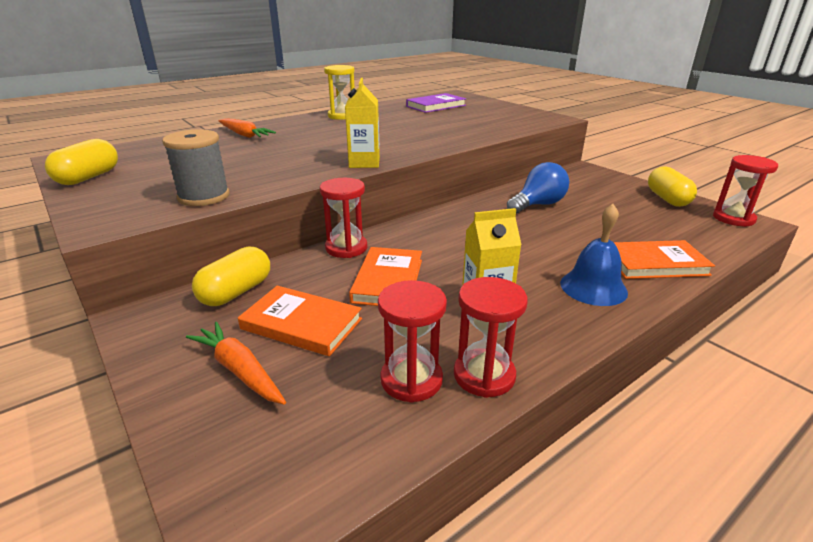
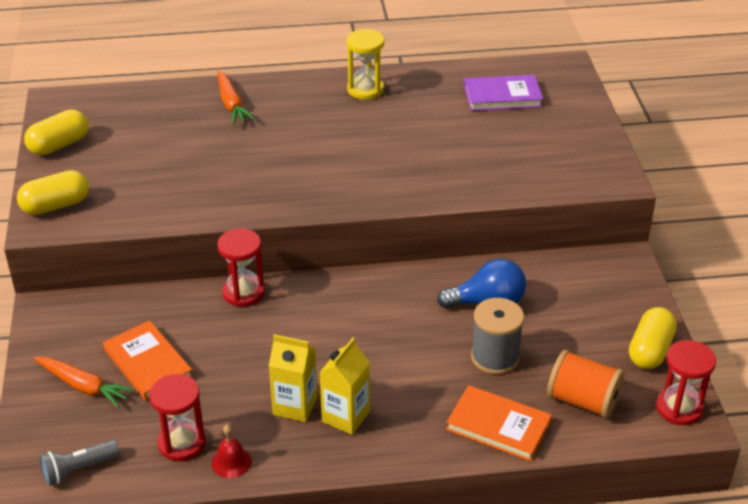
camera: 30 degrees right, 10 degrees up
(204, 196) = (129, 211): grey spool -> grey spool (495, 357)
(236, 292) = (124, 311): yellow capsule -> yellow capsule (56, 206)
(239, 370) = (83, 386): orange carrot -> orange carrot turned 135 degrees clockwise
(305, 465) = (78, 469): none -> grey flashlight
(364, 163) = (301, 203): yellow carton -> yellow carton (345, 416)
(388, 280) = (245, 346): orange book -> none
(484, 375) = (231, 462): red hourglass -> red bell
(593, 287) = (405, 426): blue bell -> none
(678, 232) = (583, 401): none -> orange spool

